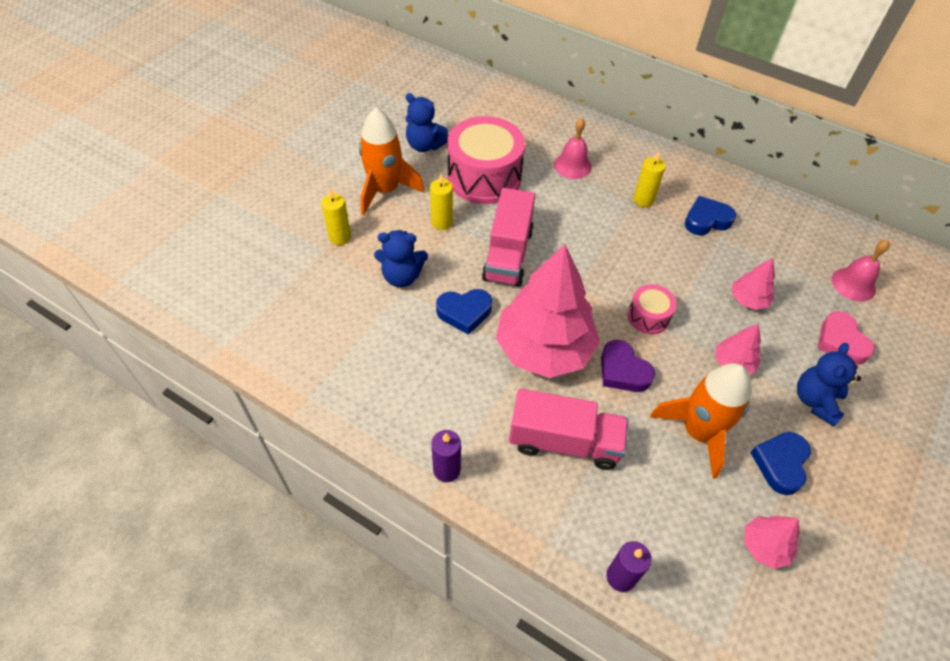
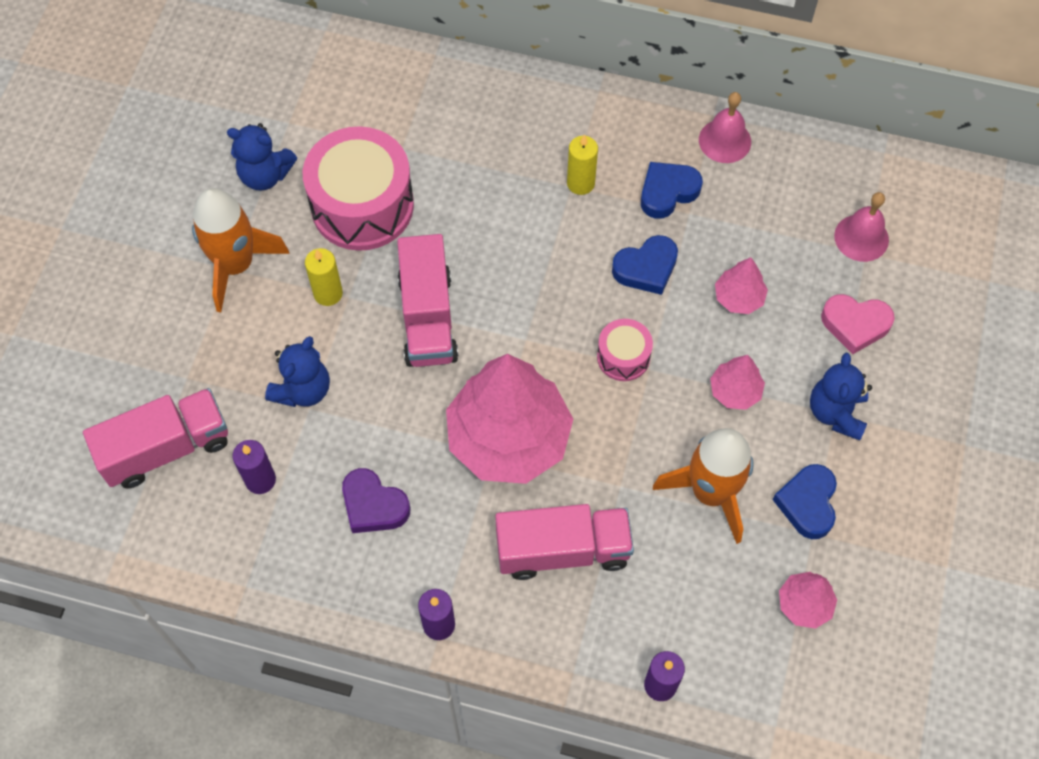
camera: 15 degrees left, 10 degrees up
(290, 288) = (166, 448): none -> pink truck
(340, 237) = (202, 355): yellow candle -> none
(348, 327) = (260, 480): none -> purple candle
(402, 276) = (303, 389): blue teddy bear -> blue teddy bear turned 45 degrees counterclockwise
(464, 312) = (398, 417): blue heart -> blue heart (646, 268)
(572, 165) = (475, 152): pink bell -> pink bell (725, 140)
(623, 371) = (609, 440): purple heart -> purple heart (373, 505)
(840, 342) = (855, 324): pink heart -> pink heart turned 45 degrees counterclockwise

